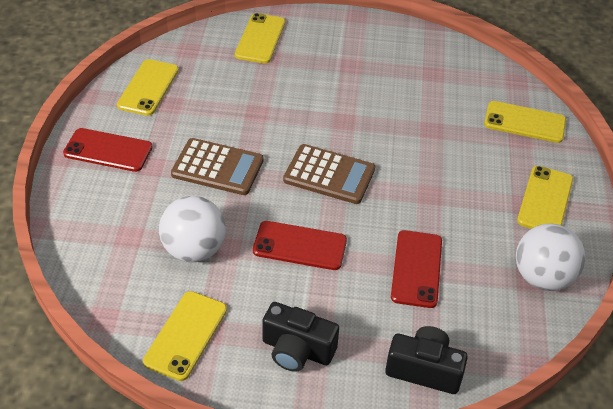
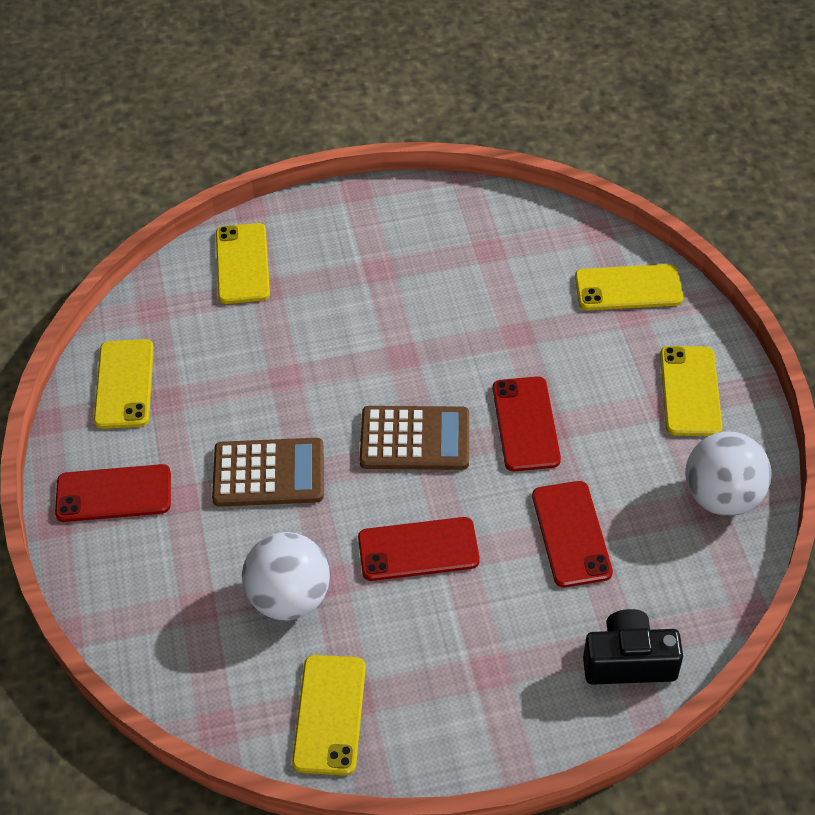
camera: 15 degrees left, 5 degrees up
(297, 350) = (471, 687): black camera -> none
(413, 187) = (525, 424): none -> red phone

